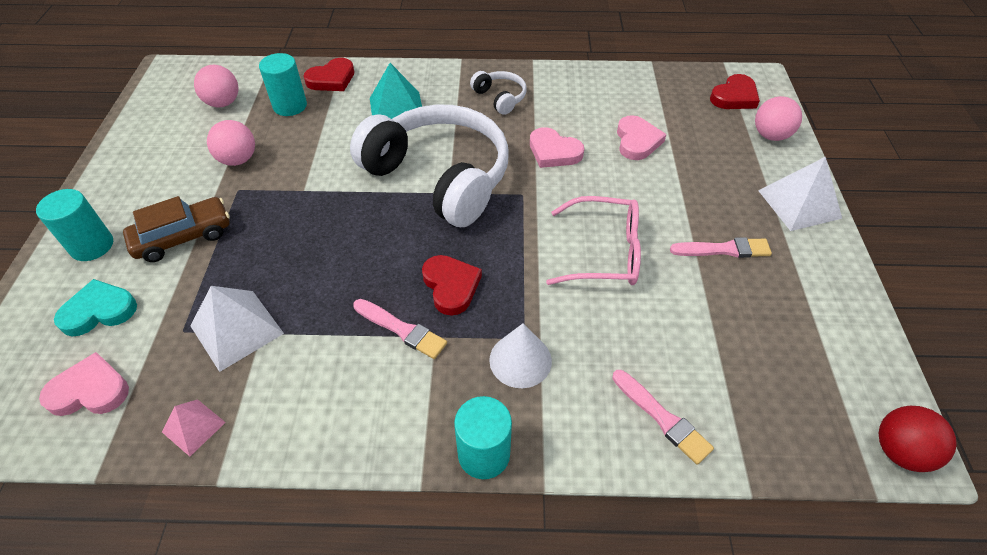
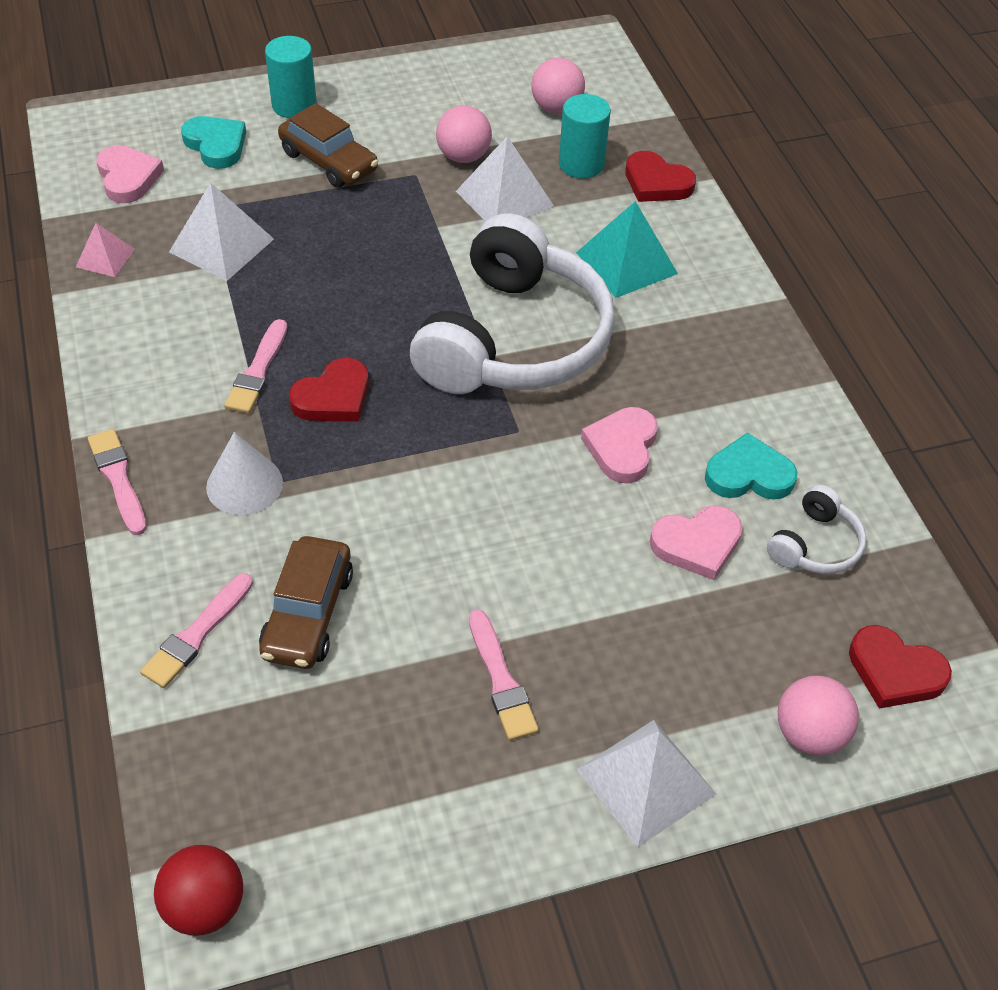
camera: 70 degrees right, 0 degrees up
(298, 149) = (504, 198): none -> white pyramid
(484, 454) = (118, 479): turquoise cylinder -> pink brush
(500, 98) = (714, 362): white headphones -> white headphones (815, 545)
(591, 108) = (748, 474): none -> turquoise heart
(605, 252) = (443, 539): pink glasses -> none
(655, 341) = (308, 613): none -> brown car

